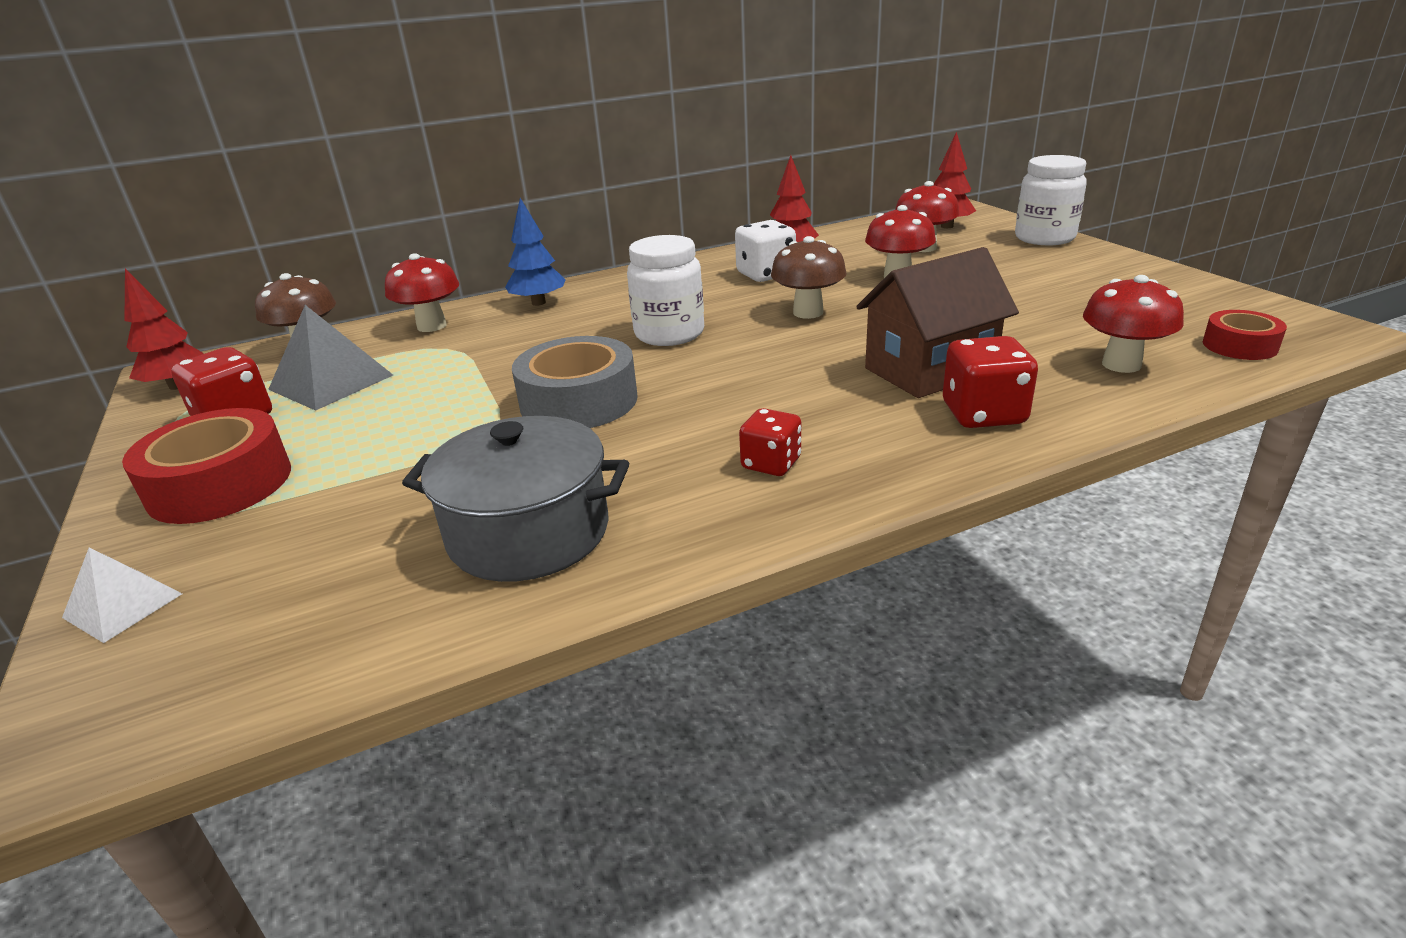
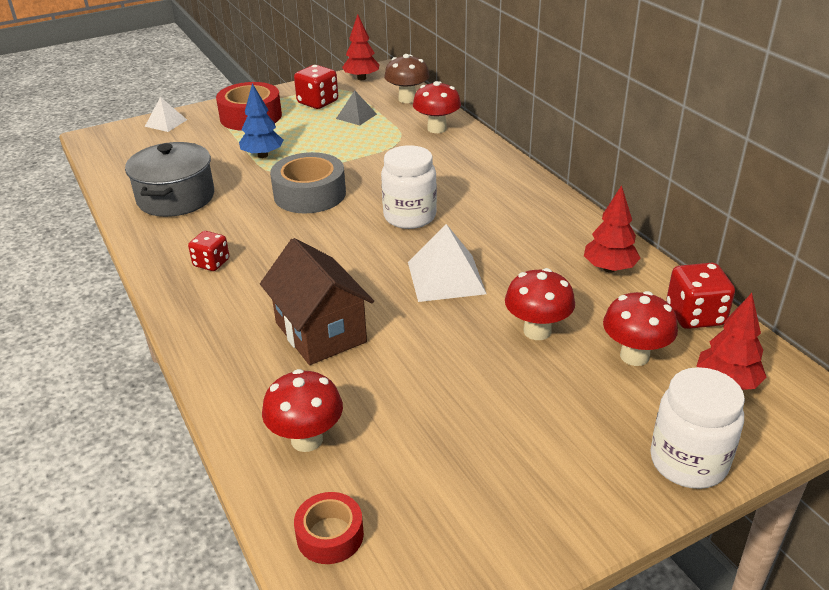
camera: 85 degrees right, 5 degrees up
(331, 382) = (356, 116): grey pyramid -> grey pyramid, size x0.60
(538, 303) = (477, 159): blue tree -> blue tree (263, 155)
(766, 275) = (541, 255): white dice -> none
(808, 312) = (446, 277): brown mushroom -> white pyramid
(983, 414) = (244, 350): red dice -> red dice (695, 315)

